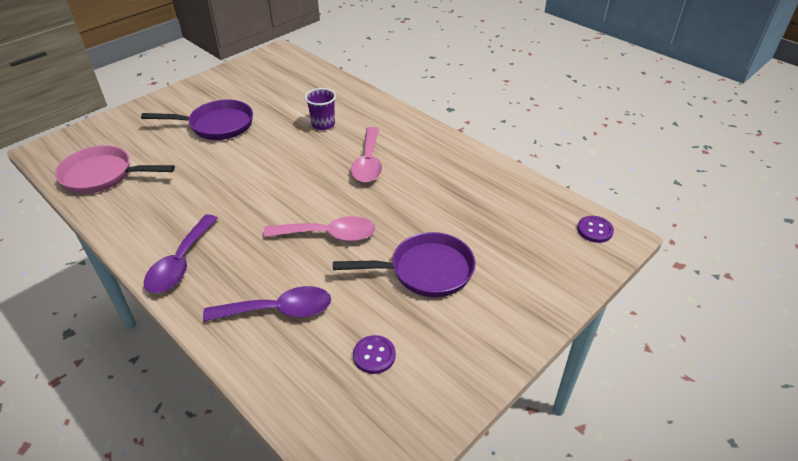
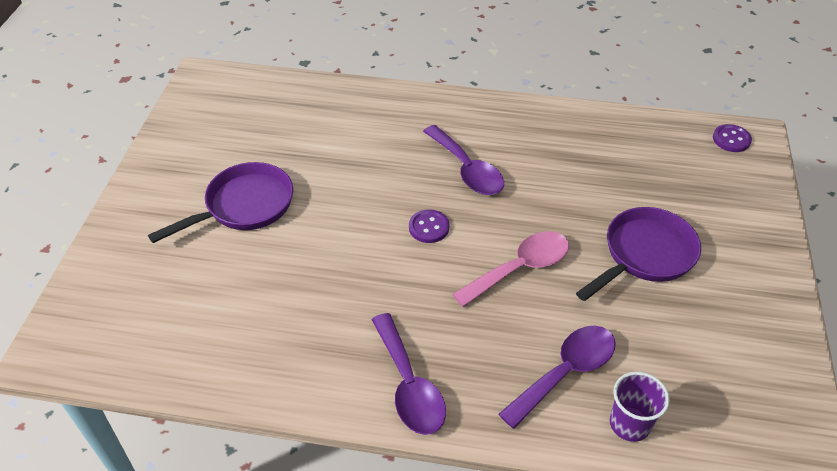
camera: 35 degrees left, 5 degrees up
(102, 175) = (179, 340): pink pan -> none
(323, 124) = (367, 147): purple cup -> purple cup (629, 424)
(368, 163) = (467, 170): pink spoon -> purple spoon
(374, 355) = (693, 360): purple button -> purple button (429, 227)

